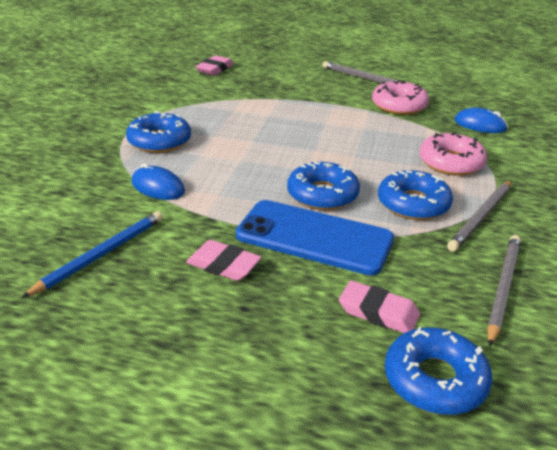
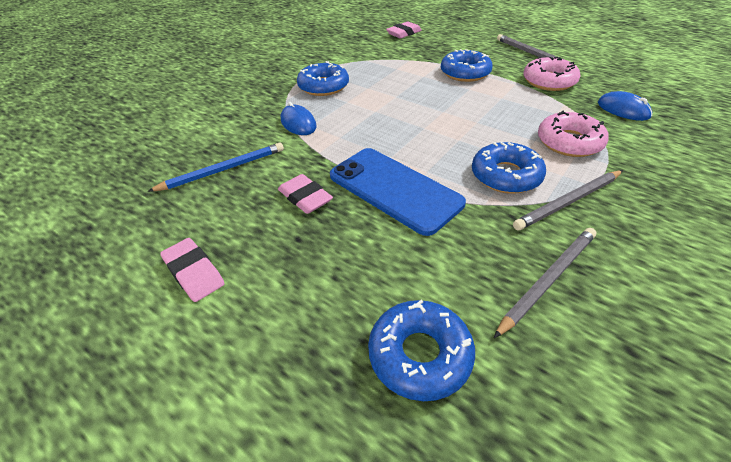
camera: 25 degrees right, 10 degrees up
(322, 194) = (426, 152): blue donut -> blue donut (465, 73)
(378, 312) = (408, 272): pink eraser -> pink eraser (194, 272)

